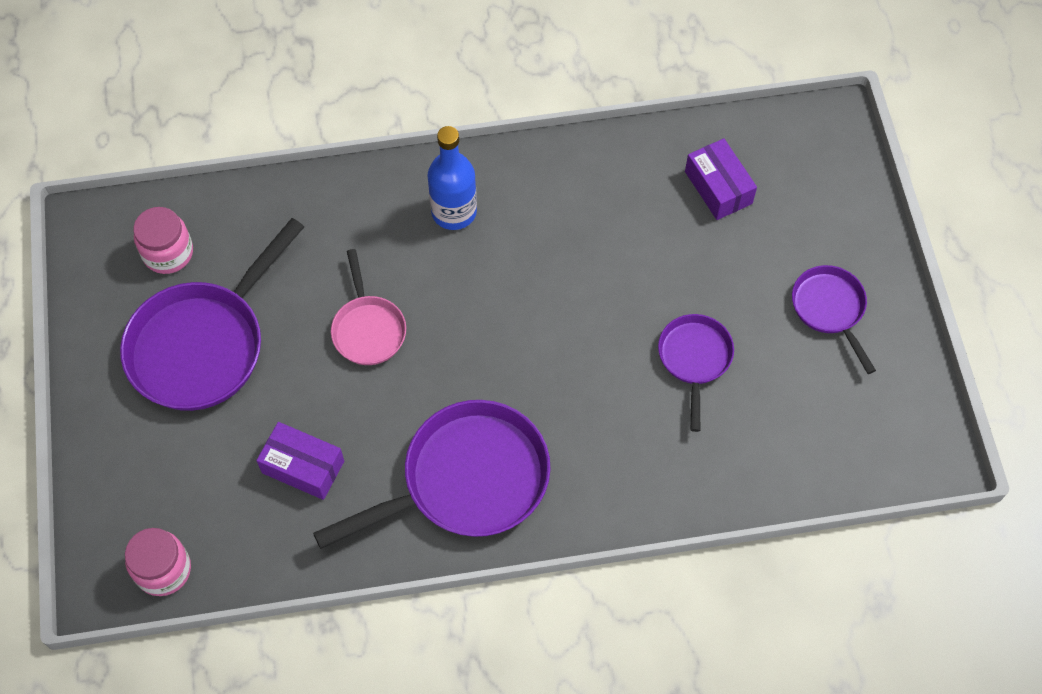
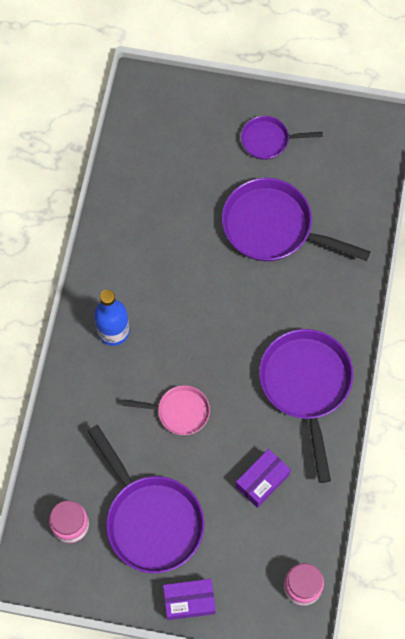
camera: 70 degrees left, 5 degrees up
(694, 359) = (273, 227): purple pan -> purple pan, size x1.83
(718, 187) = (160, 168): purple box -> purple box (189, 601)

